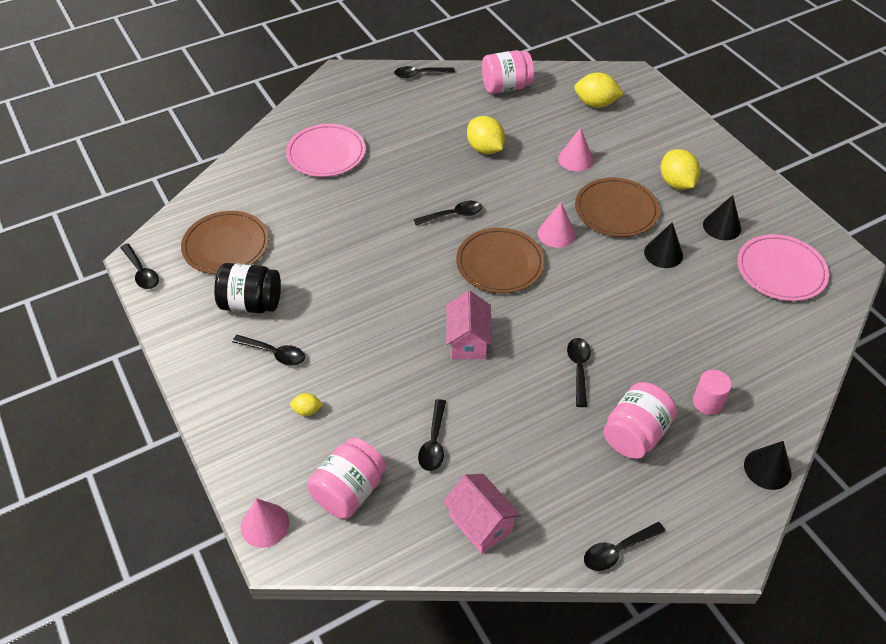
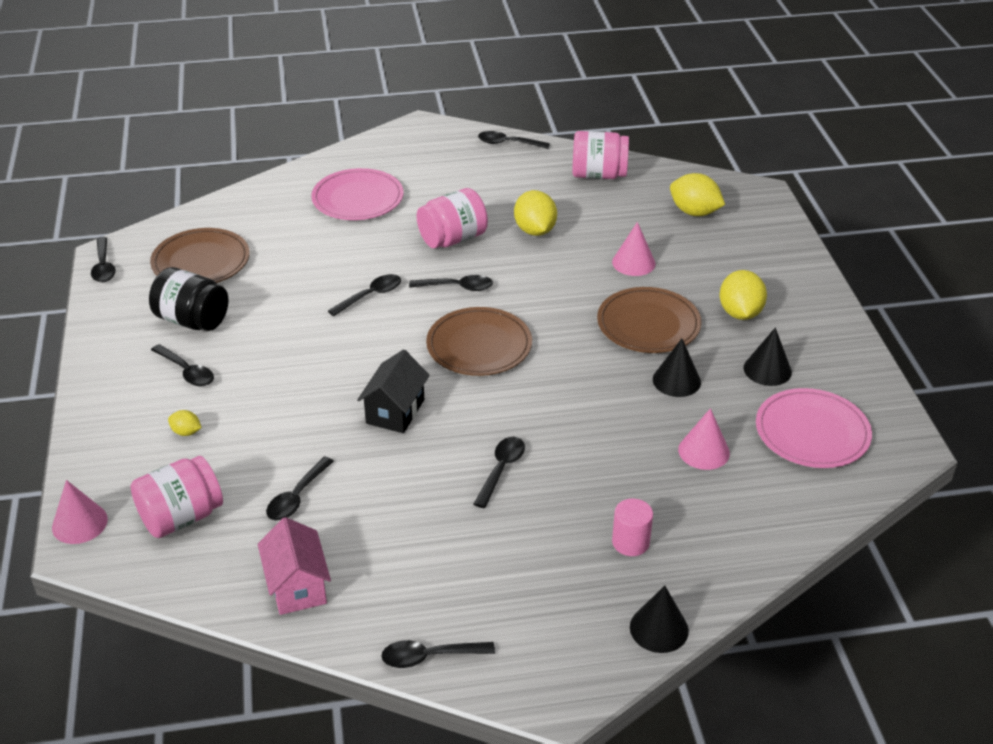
camera: 20 degrees right, 10 degrees down
(388, 241) = (370, 296): none -> black spoon
(468, 341) = (395, 411): pink house -> black house
(556, 233) = (562, 331): pink cone -> pink cone (704, 451)
(635, 434) = (524, 550): pink jar -> pink jar (452, 239)

